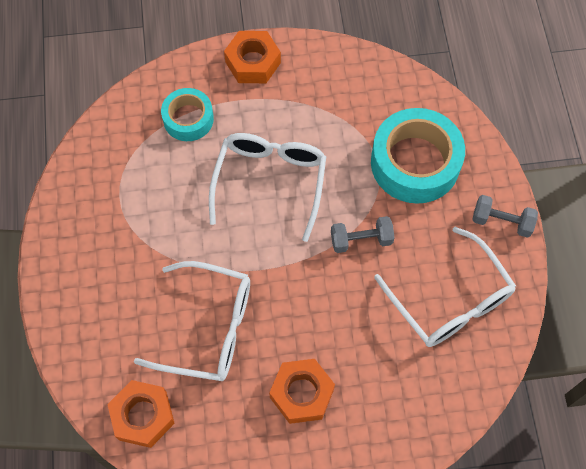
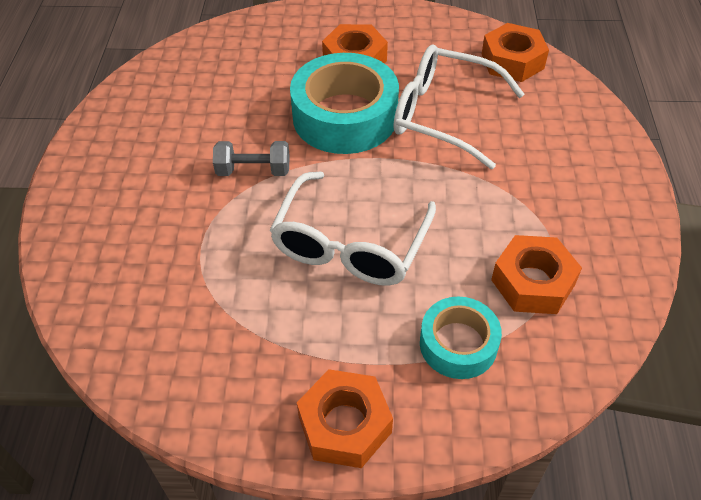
camera: 170 degrees left, 15 degrees down
(137, 170) = (533, 282): none -> orange nut
(415, 163) = (152, 243): turquoise tape -> turquoise tape (345, 116)
(450, 300) = (178, 109): white glasses -> none
(501, 221) = (81, 169): grey dumbbell -> none

